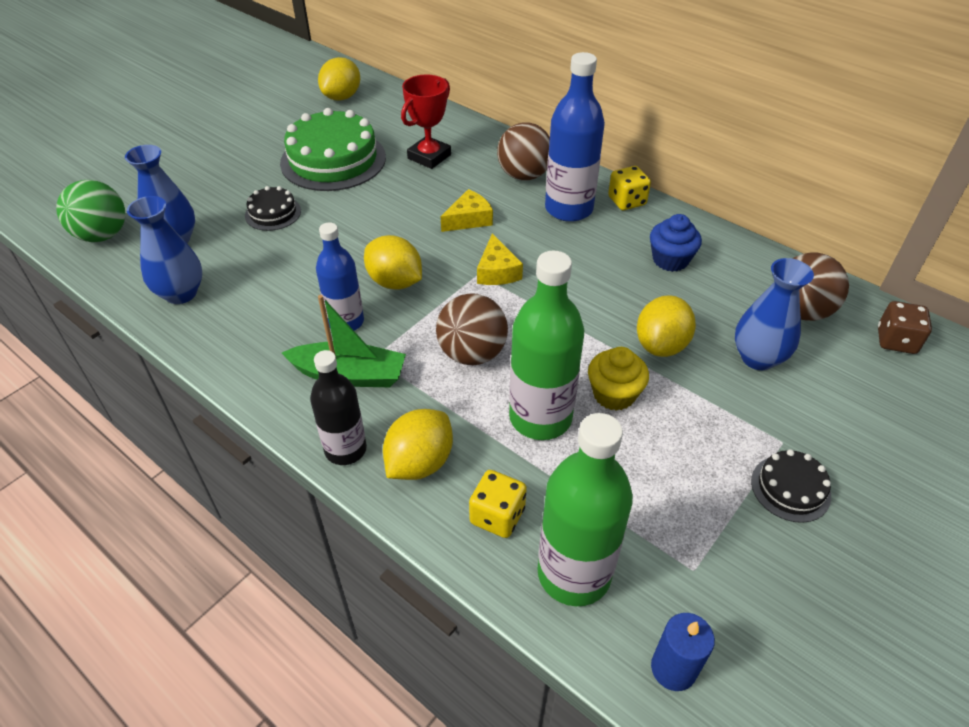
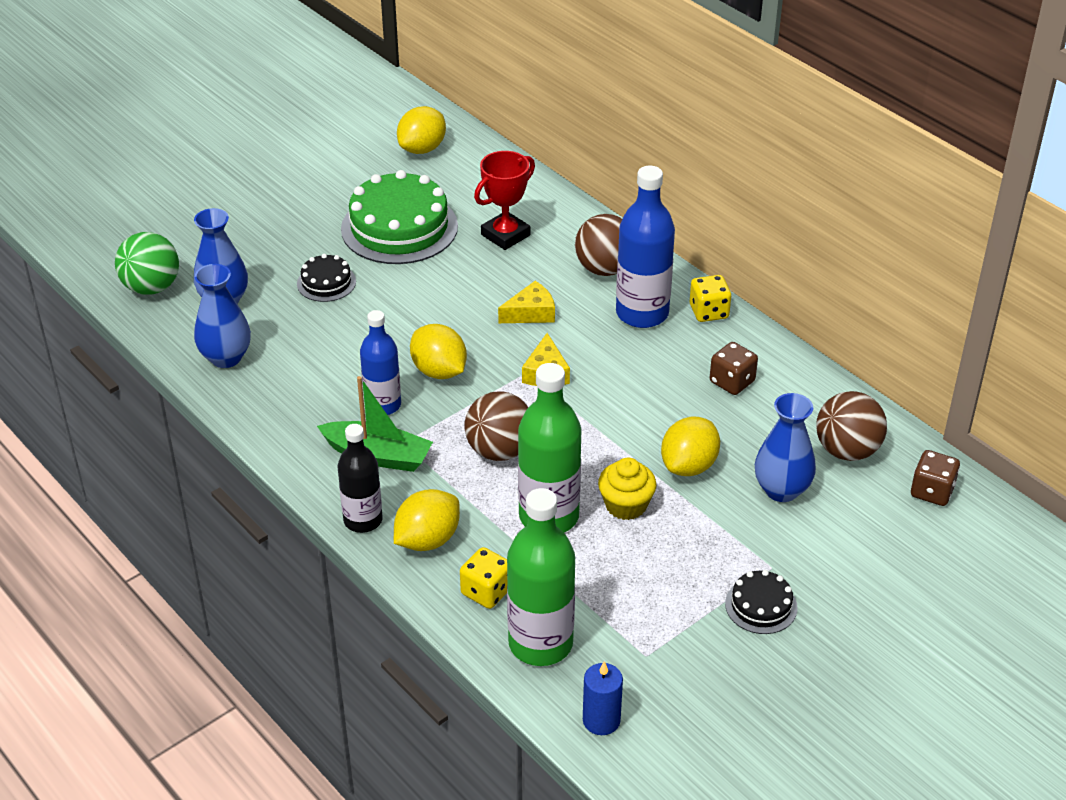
camera: 10 degrees right, 5 degrees down
(670, 260) = (732, 382): blue cupcake -> brown dice

